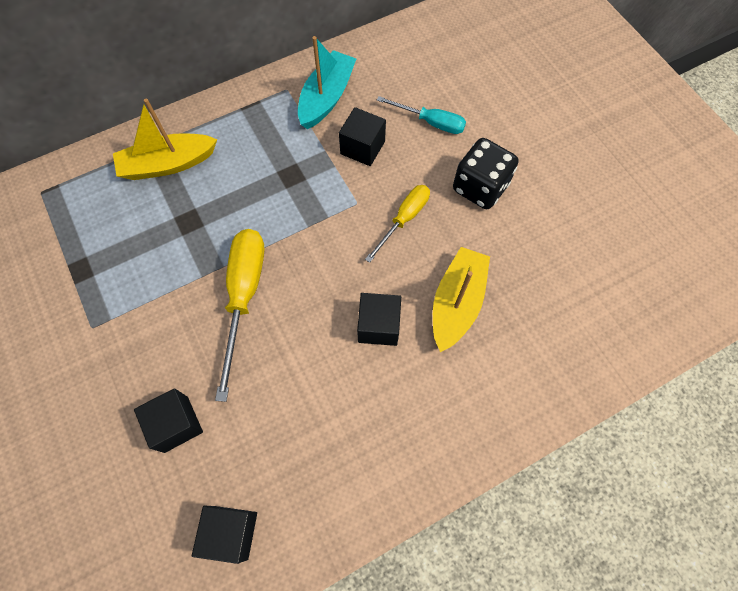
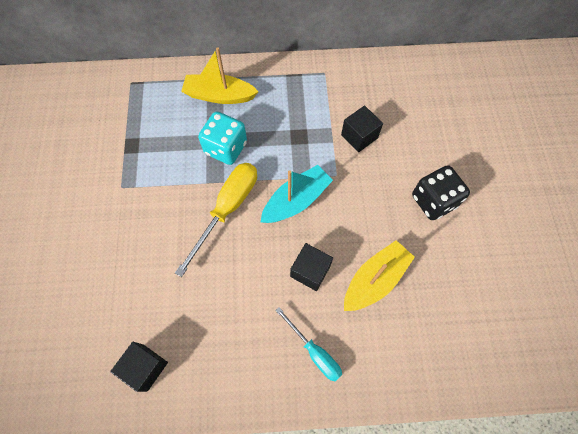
camera: 25 degrees right, 0 degrees up
(176, 424) = (144, 277): black cube -> none
(206, 224) = (226, 148): none -> turquoise dice
(326, 98) = (350, 90): turquoise boat -> turquoise boat (296, 201)
(404, 219) = (365, 201): yellow screwdriver -> none
(430, 122) = (419, 137): turquoise screwdriver -> turquoise screwdriver (314, 352)

